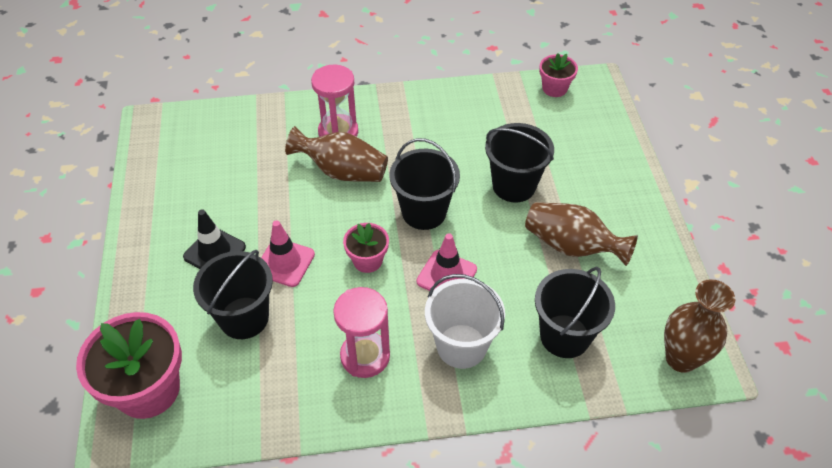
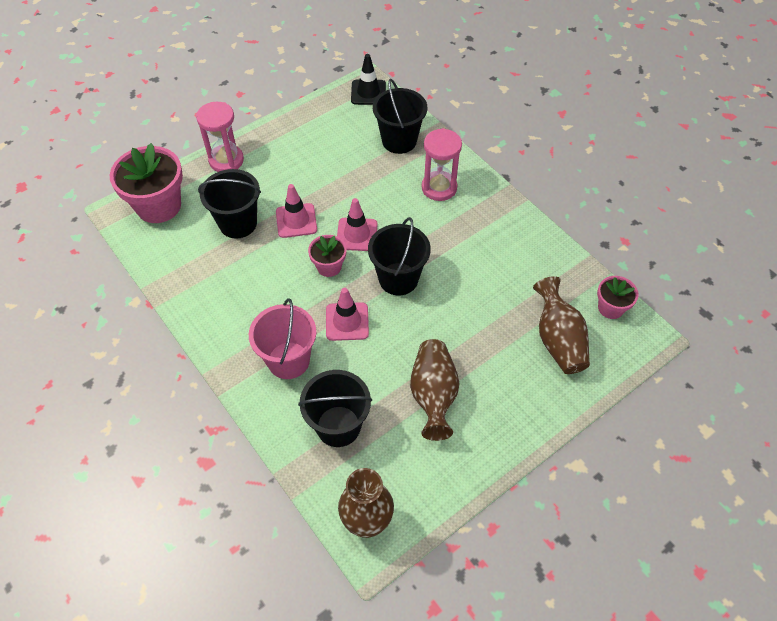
camera: 60 degrees right, 5 degrees up
(214, 252) = (281, 179): black traffic cone -> black traffic cone (368, 92)
(342, 171) = (402, 210): brown vase -> brown vase (558, 340)
(344, 220) = (357, 234): none -> pink traffic cone
(365, 356) = (246, 305): pink hourglass -> pink hourglass (226, 160)
(461, 346) = (288, 360): white bucket -> pink bucket
(514, 186) = (470, 326): black bucket -> black bucket (399, 141)

